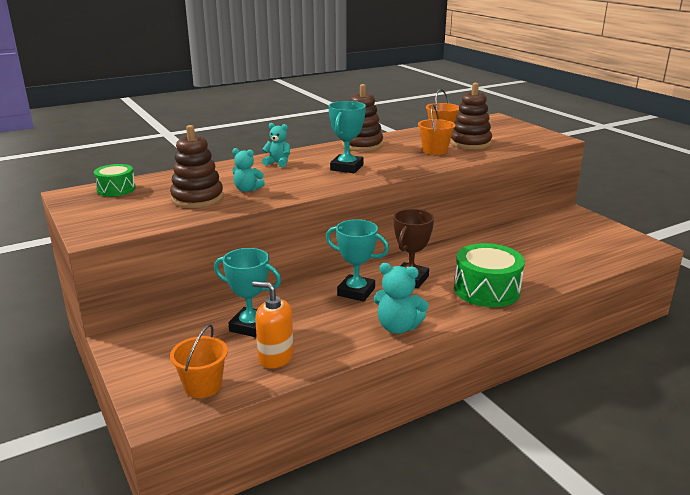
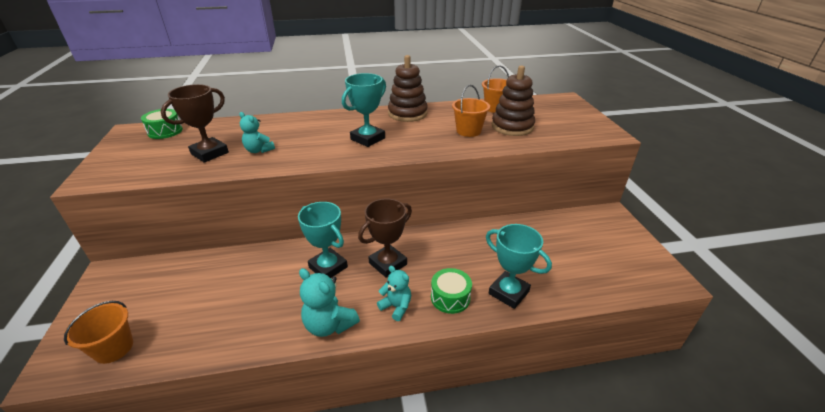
camera: 20 degrees right, 10 degrees up
(197, 198) = (210, 153): brown stacking toy -> brown trophy
(250, 326) = (210, 285): turquoise trophy -> turquoise trophy (508, 292)
(275, 357) = (197, 331): orange soap dispenser -> none
(278, 163) = (316, 123): turquoise teddy bear -> turquoise teddy bear (396, 307)
(486, 290) = (450, 297): green drum -> green drum, size x0.58

